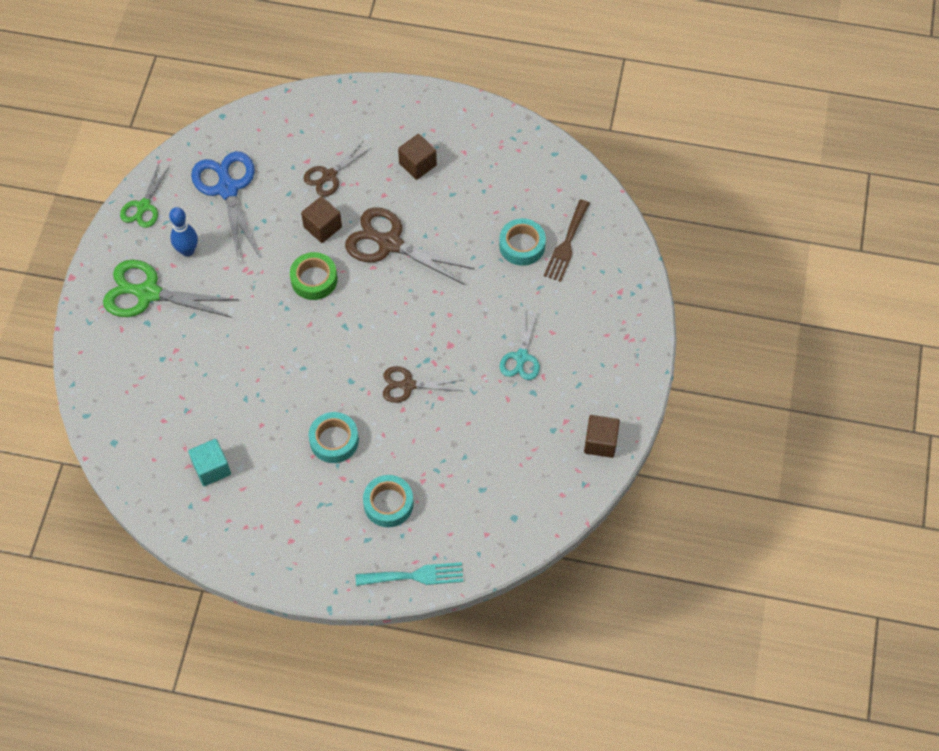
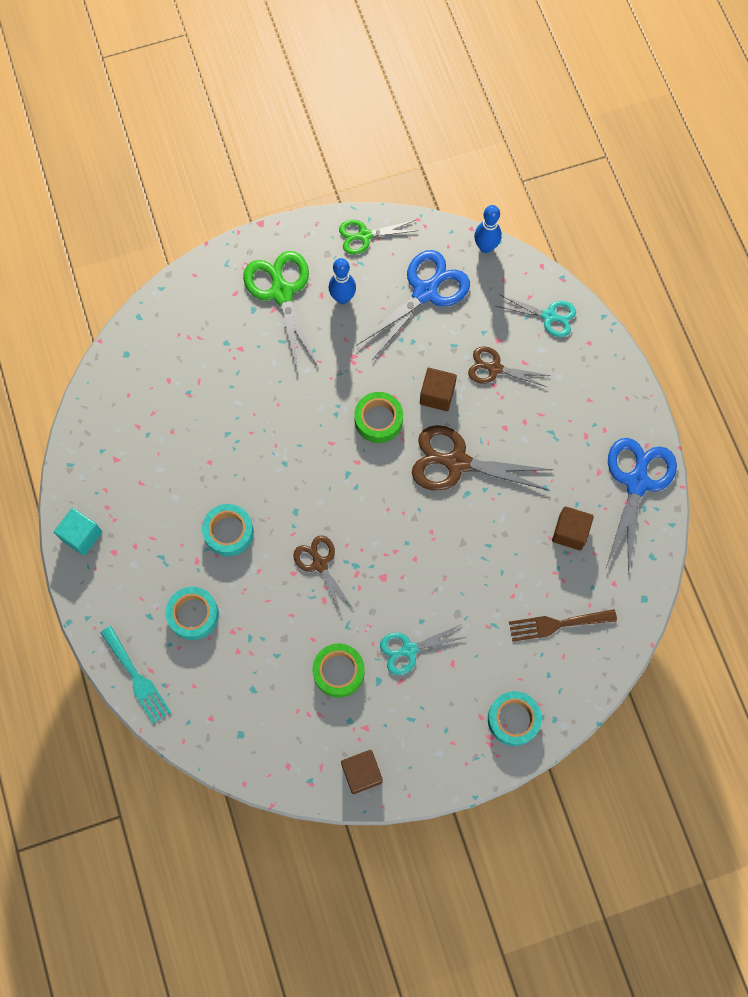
camera: 60 degrees right, 10 degrees up
(212, 468) = (145, 446): turquoise cube -> turquoise cube (81, 536)
(221, 127) = (485, 247): none -> blue bowling pin
(313, 116) = (549, 316): none -> turquoise scissors
(389, 243) = (456, 462): brown scissors -> brown scissors turned 75 degrees counterclockwise
(417, 164) = (557, 438): brown cube -> brown cube (570, 532)
(489, 131) = (637, 482): none -> blue scissors
(507, 417) = (338, 671): none -> green tape
(522, 245) = (529, 583): turquoise tape -> turquoise tape (513, 719)

